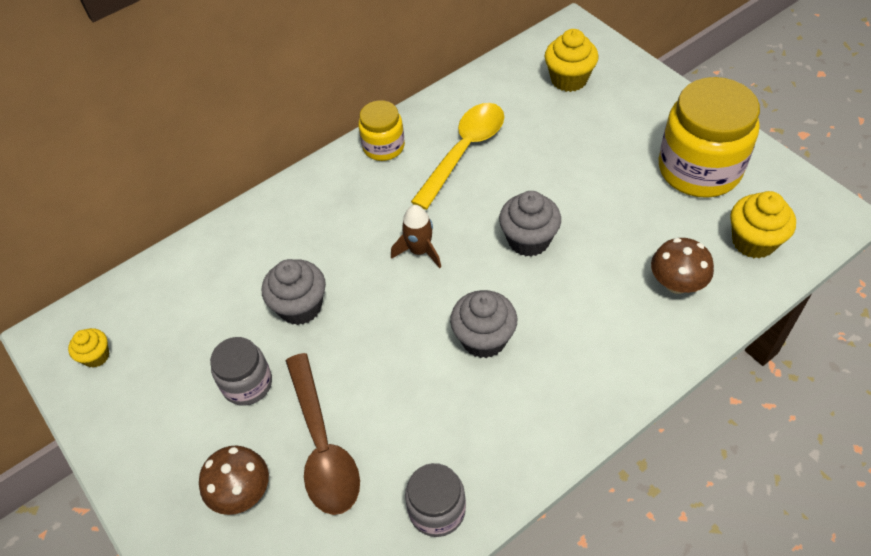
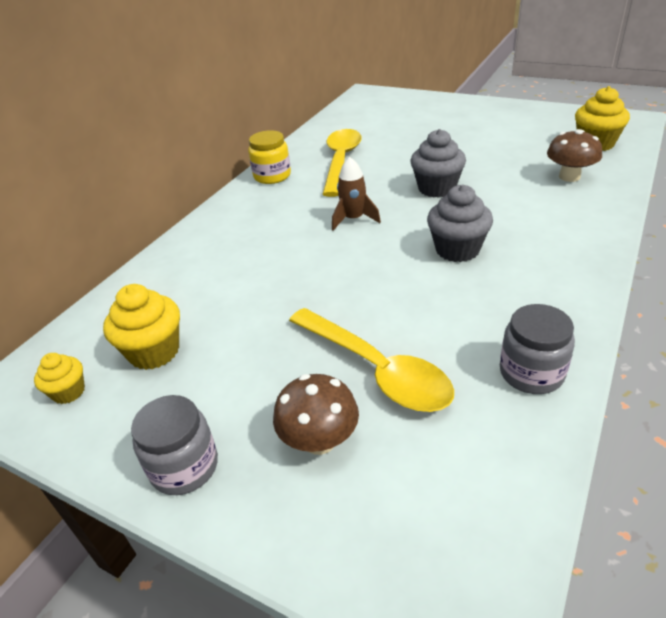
camera: 25 degrees left, 15 degrees down
(247, 384) = (260, 353): grey jar -> grey jar (184, 467)
(300, 307) = (273, 284): grey cupcake -> none
(322, 445) = (375, 369): brown spoon -> yellow spoon
(569, 79) = (386, 112): yellow cupcake -> yellow cupcake (154, 352)
(699, 169) = (520, 125): yellow jar -> none

